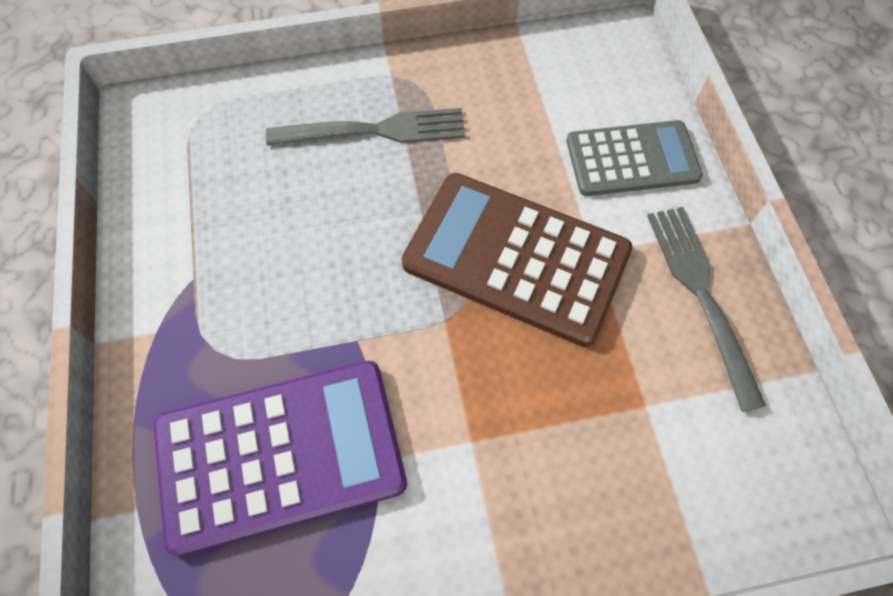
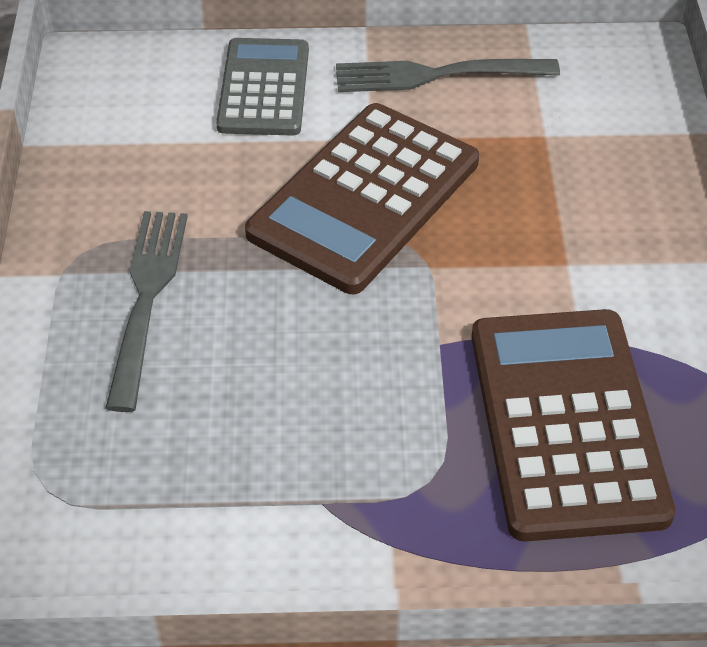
camera: 80 degrees left, 15 degrees down
(280, 454) = (566, 423): purple calculator -> brown calculator

